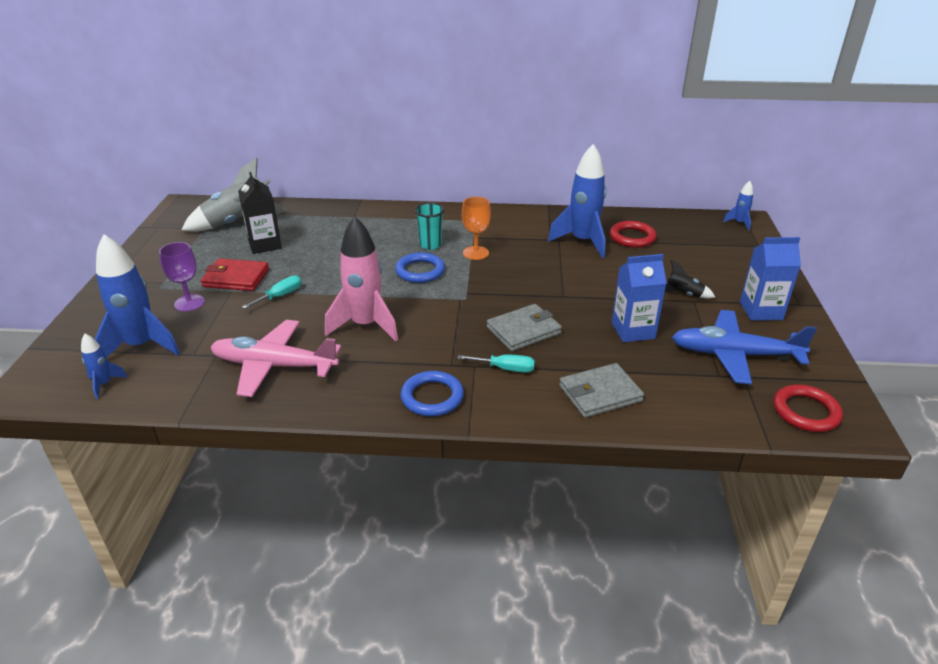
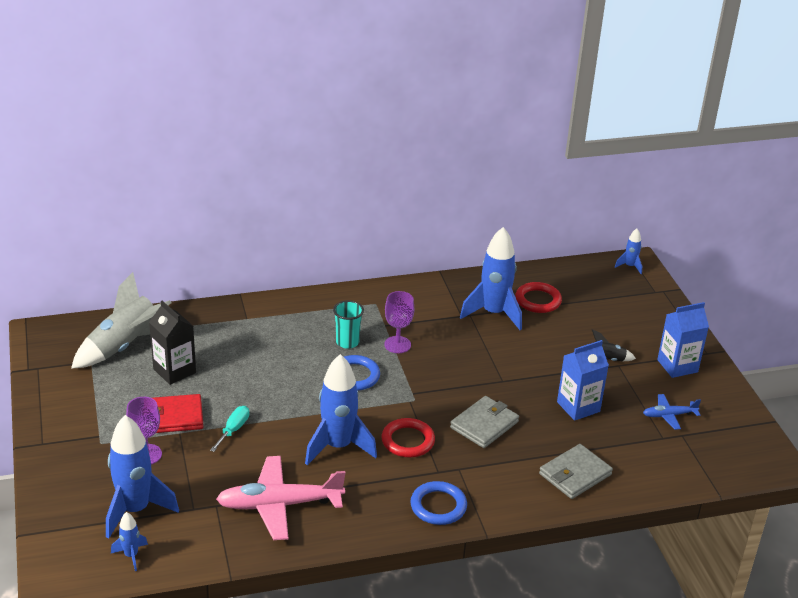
camera: 20 degrees left, 0 degrees up
(365, 325) = (338, 447): pink rocket -> blue rocket
(475, 253) = (397, 345): orange goblet -> purple goblet
(505, 369) = (487, 466): turquoise screwdriver -> none
(734, 355) = (669, 415): blue plane -> blue plane, size x0.50
(806, 412) = (737, 458): red ring -> red ring (408, 441)

